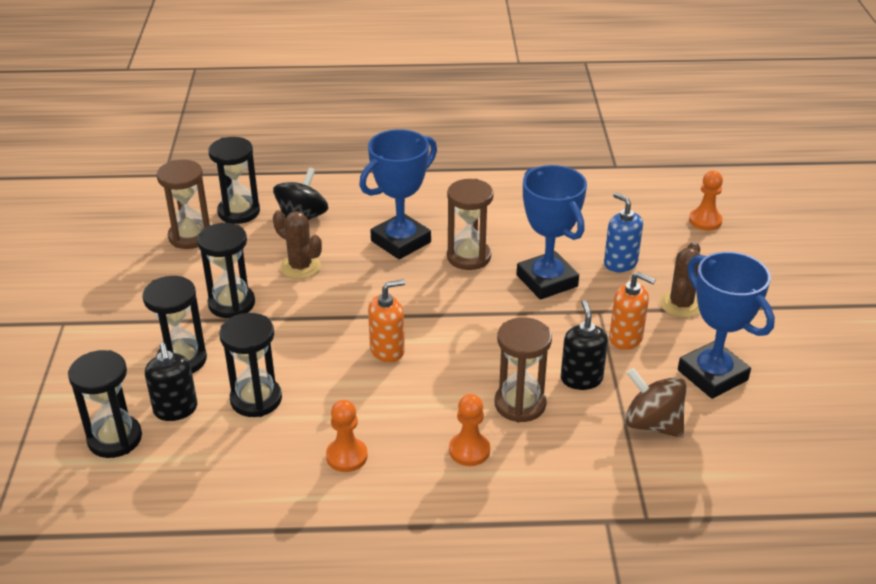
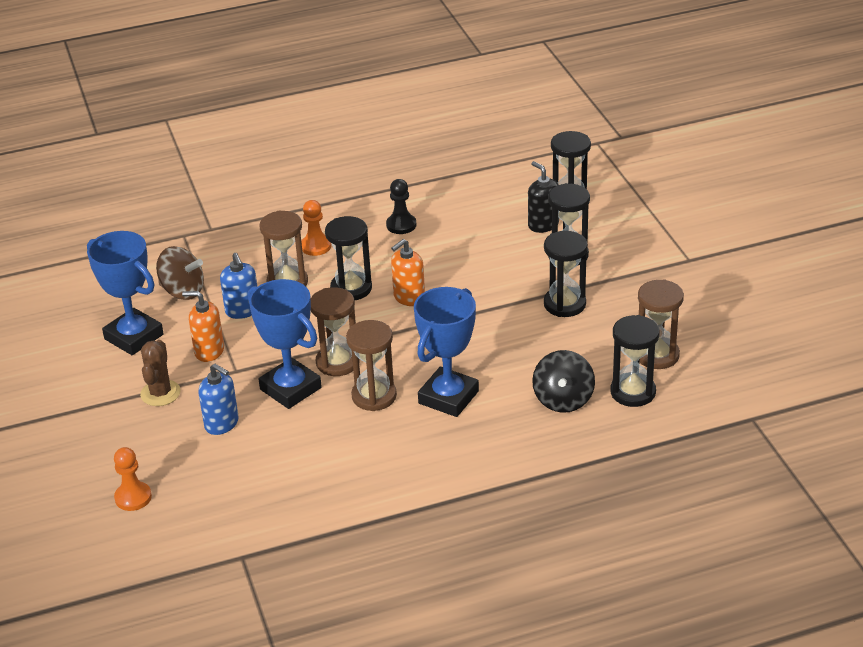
camera: 165 degrees right, 0 degrees up
(256, 399) = (489, 243): black hourglass -> black hourglass (351, 288)
(300, 267) = (528, 349): brown cactus -> none
(346, 456) = (401, 225): orange pawn -> black pawn
(492, 296) = (337, 362): none -> brown hourglass
(581, 379) = (242, 310): black soap dispenser -> blue soap dispenser

